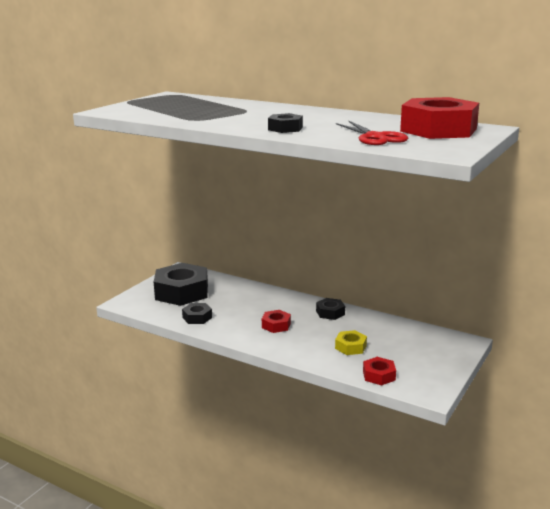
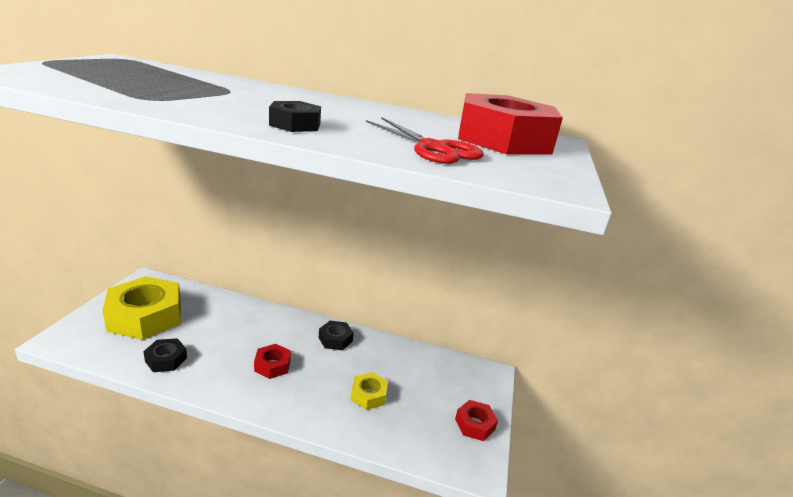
camera: 20 degrees left, 5 degrees up
(181, 292) = (145, 316): black nut -> yellow nut
(379, 375) = (411, 443): red nut -> red nut (475, 424)

